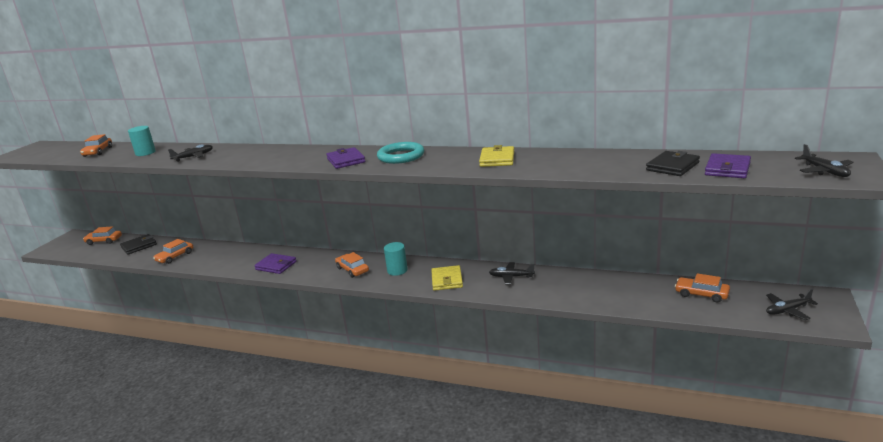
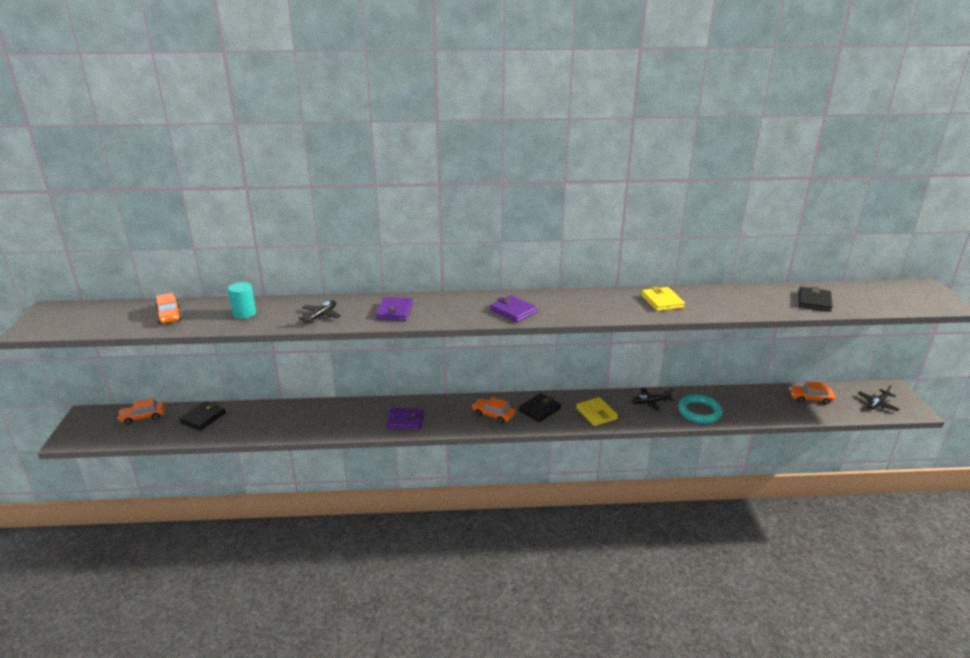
camera: 25 degrees left, 5 degrees up
(175, 256) = (268, 425): orange car -> none
(397, 270) = (539, 409): turquoise cylinder -> black wallet
(401, 156) = (564, 302): turquoise ring -> turquoise ring (699, 412)
(727, 169) = (856, 302): purple wallet -> purple wallet (394, 311)
(825, 171) = (922, 300): black plane -> none

